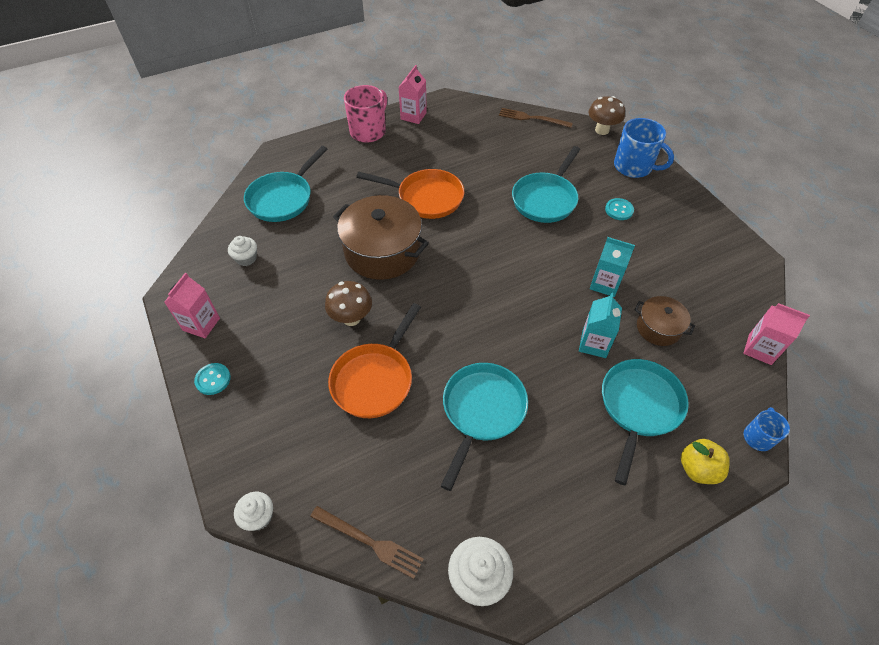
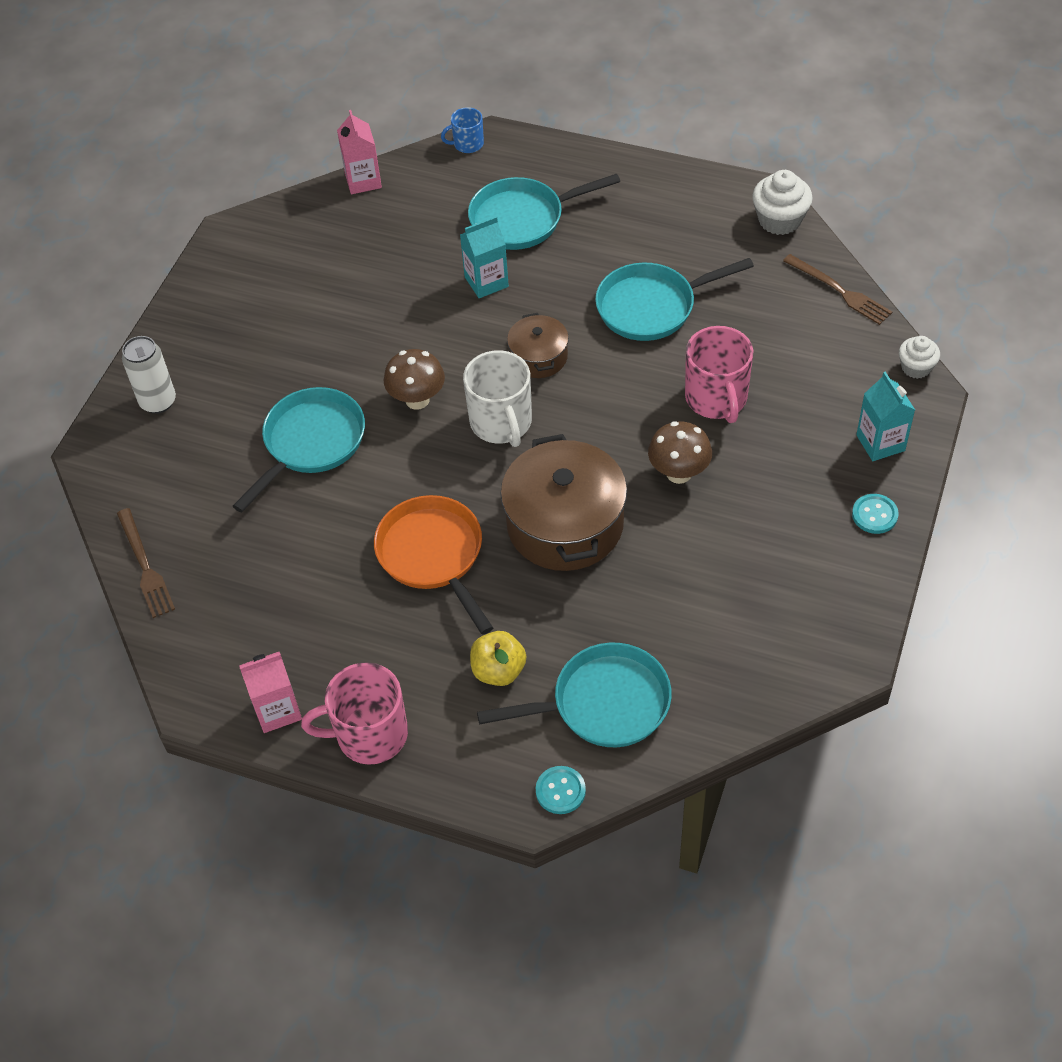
camera: 130 degrees left, 0 degrees up
(201, 324) = (844, 589): pink carton -> none
(246, 258) = (728, 641): white cupcake -> none
(369, 542) = (839, 291): brown fork -> brown fork turned 150 degrees clockwise
(375, 379) = (716, 398): orange pan -> pink mug
(474, 273) = (501, 423): none -> white mug
(545, 199) = (311, 443): turquoise pan -> turquoise pan turned 45 degrees counterclockwise
(602, 130) = (102, 476): brown mushroom -> brown mushroom (417, 400)
(605, 284) = (397, 317): turquoise carton -> turquoise carton (880, 443)
(619, 210) = (261, 370): turquoise button -> turquoise button (560, 791)
(634, 167) = (158, 402): blue mug -> white can
(658, 328) = (413, 252): brown pot -> brown pot (538, 357)
(698, 469) = (541, 161): yellow apple -> yellow apple (498, 670)

